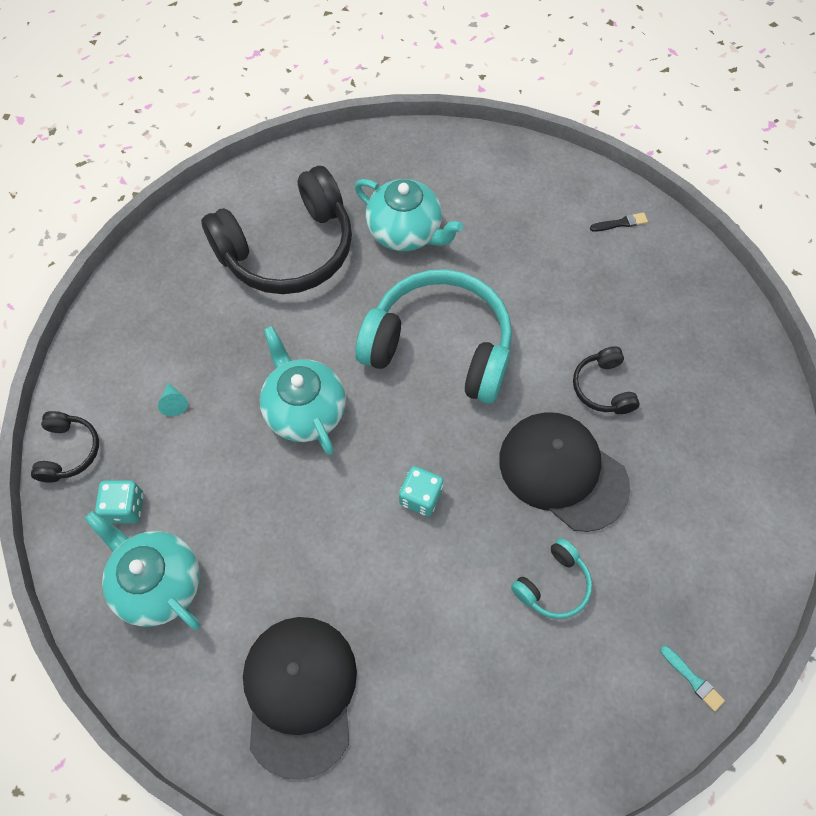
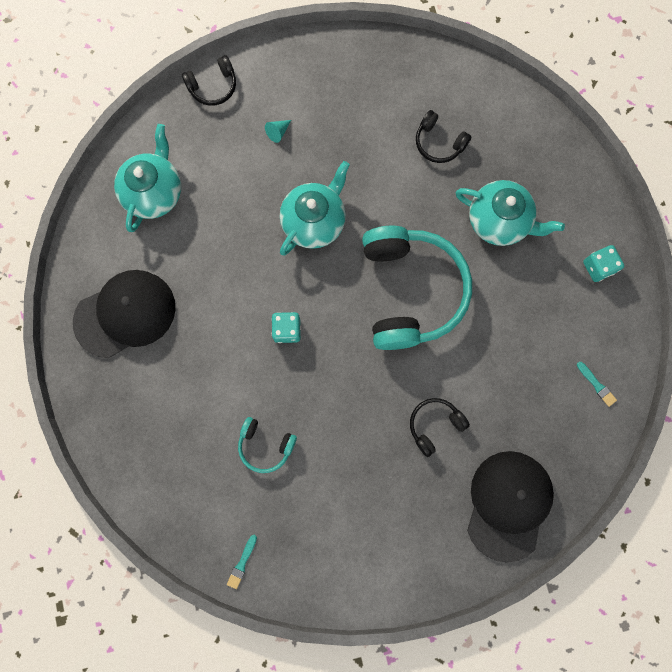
camera: 65 degrees right, 15 degrees up
(126, 507) = (192, 144): turquoise dice -> turquoise dice (598, 267)
(288, 249) = (438, 143): black headphones -> black headphones, size x0.45
(406, 232) = (499, 221): turquoise teapot -> turquoise teapot turned 75 degrees counterclockwise
(562, 471) = (352, 420): black cap -> black cap (508, 504)
(620, 223) = (596, 385): black brush -> turquoise brush

